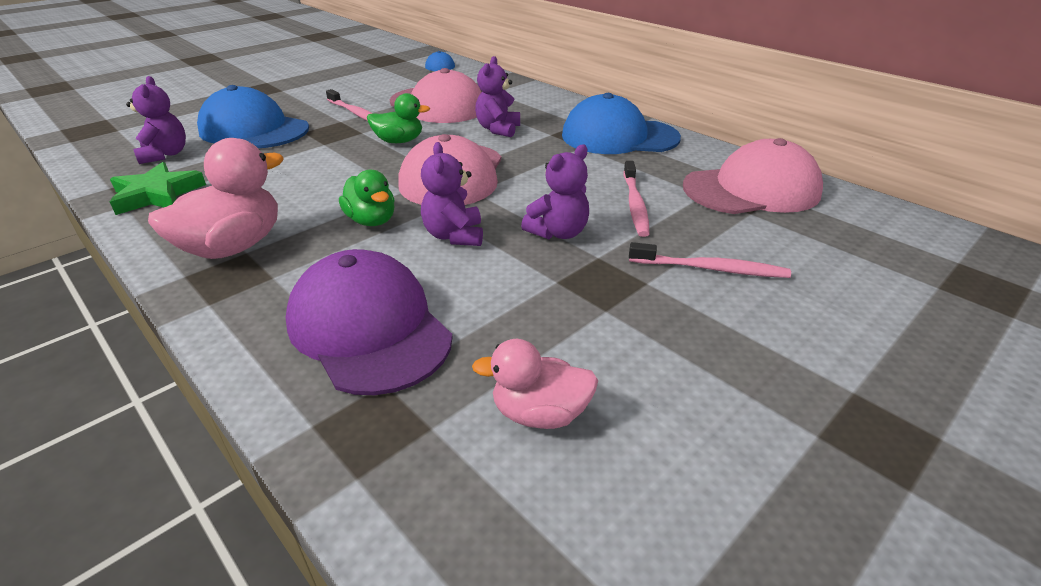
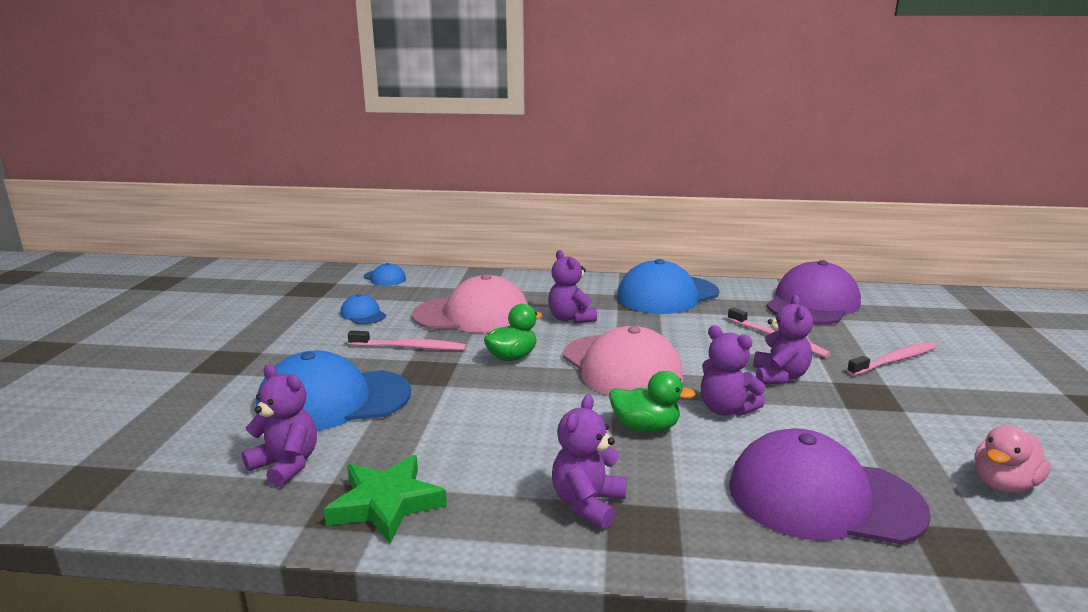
camera: 40 degrees left, 15 degrees down
(233, 247) = (588, 504): pink duck -> purple teddy bear
(376, 85) = (363, 314): none -> blue cap
(752, 189) = (812, 304): pink cap -> purple cap

